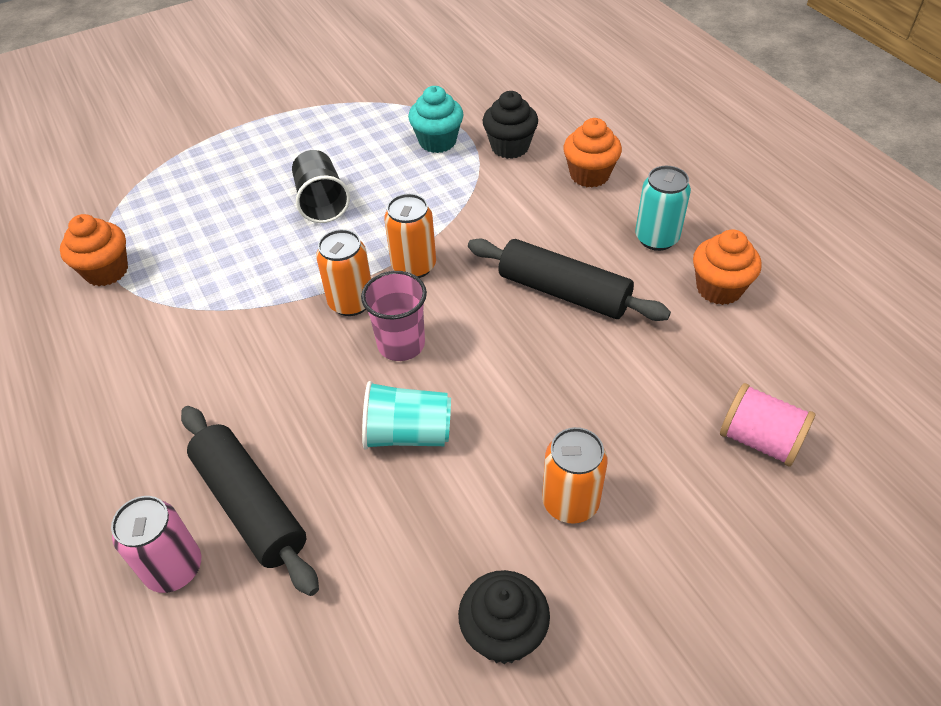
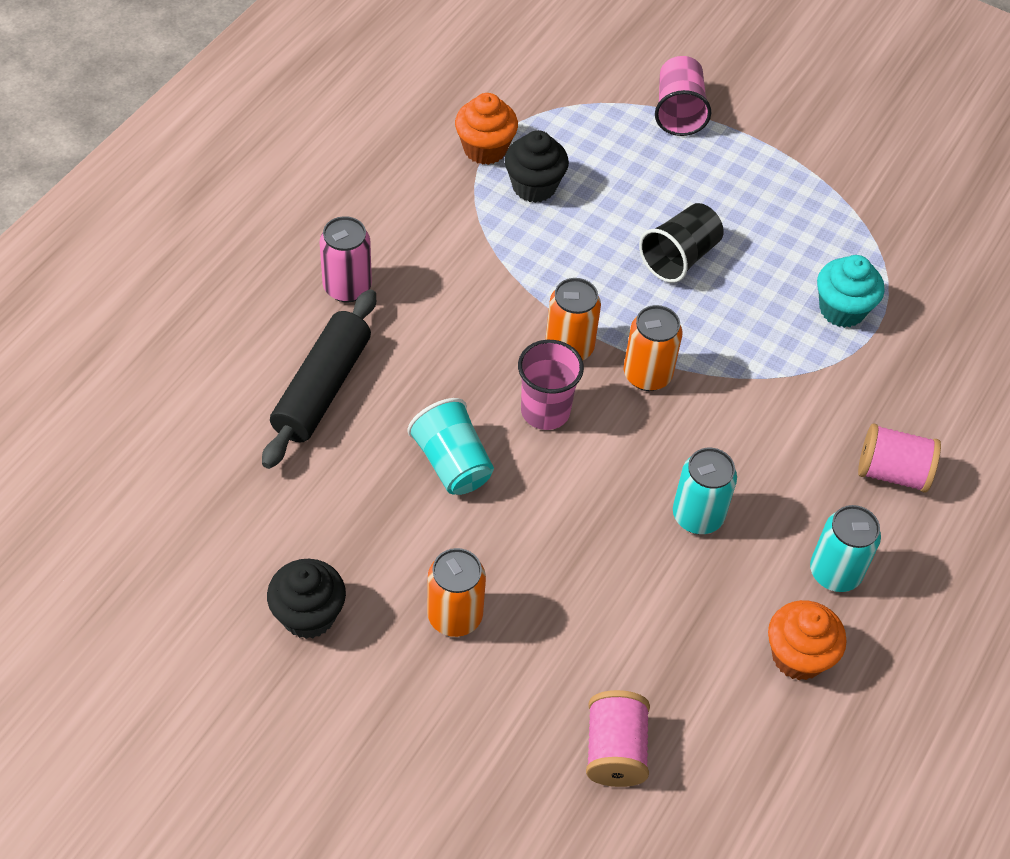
camera: 55 degrees right, 5 degrees up
(174, 568) = (244, 370): pink can -> pink can (347, 287)
(191, 147) = (678, 112): none -> pink cup
(510, 147) = (883, 379): black cupcake -> black cupcake (534, 186)
(563, 292) = (697, 516): black rolling pin -> turquoise can
(589, 175) = (892, 472): orange cupcake -> pink spool

